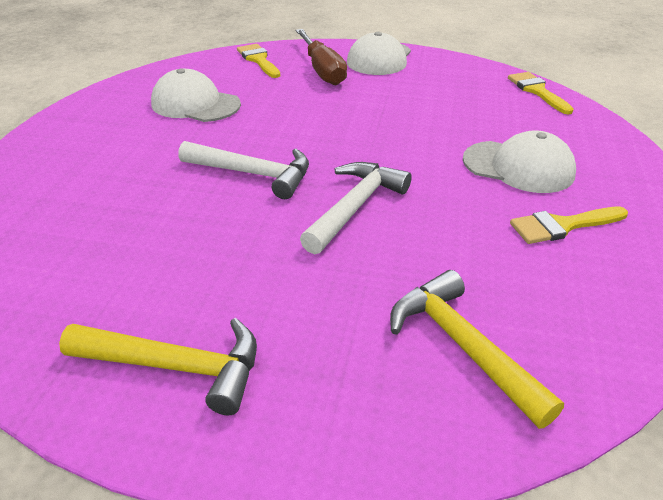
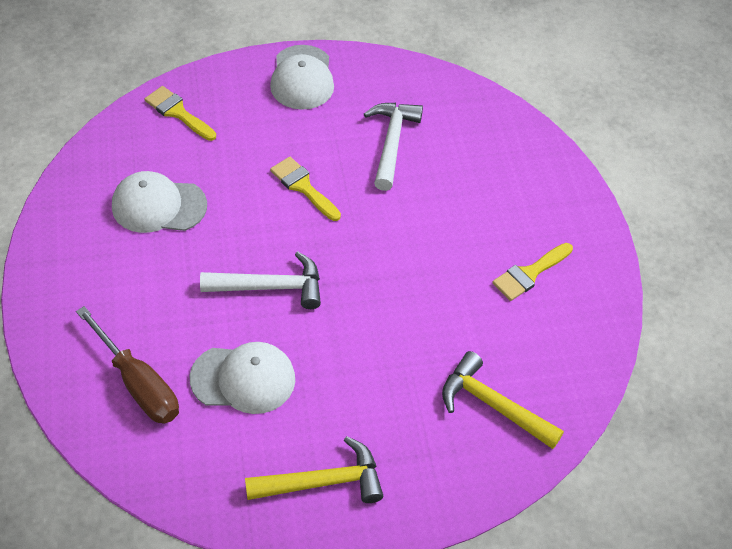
camera: 25 degrees left, 15 degrees up
(322, 70) = (254, 115): brown screwdriver -> brown screwdriver (138, 384)
(355, 207) = (372, 300): white hammer -> white hammer (391, 142)
(518, 167) = (481, 214): white cap -> white cap (243, 379)
(537, 91) = (470, 97): yellow brush -> yellow brush (303, 187)

